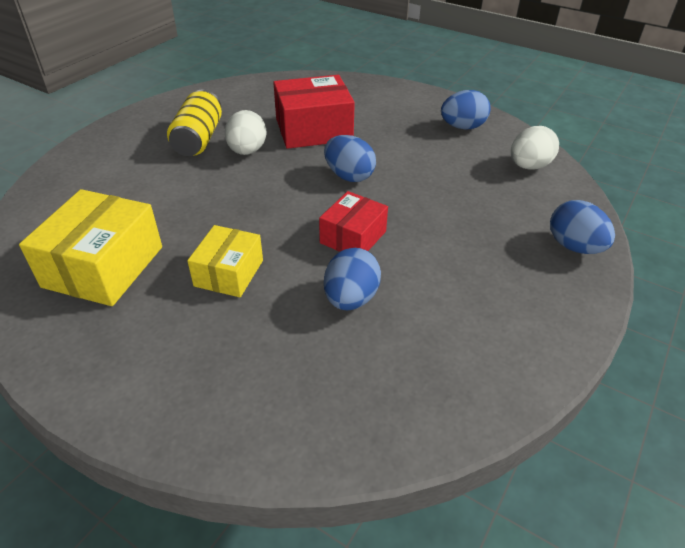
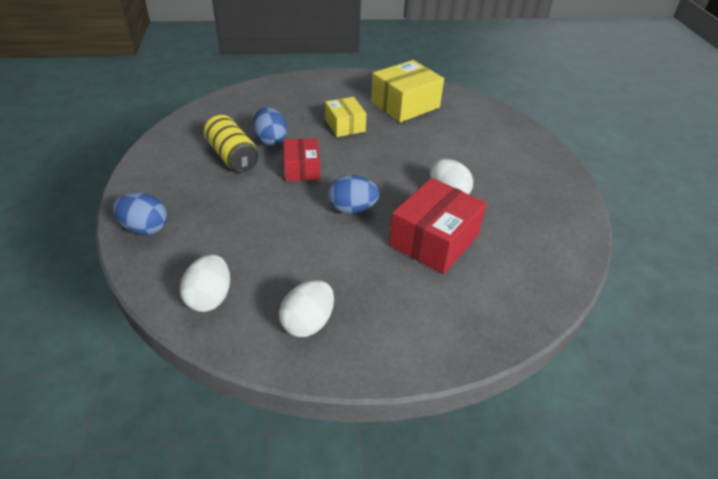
camera: 140 degrees right, 0 degrees up
(103, 266) = (405, 105): yellow box -> yellow box turned 75 degrees clockwise
(198, 139) = (495, 186): yellow can -> yellow can (232, 156)
(462, 127) = (308, 322): blue egg -> white egg

